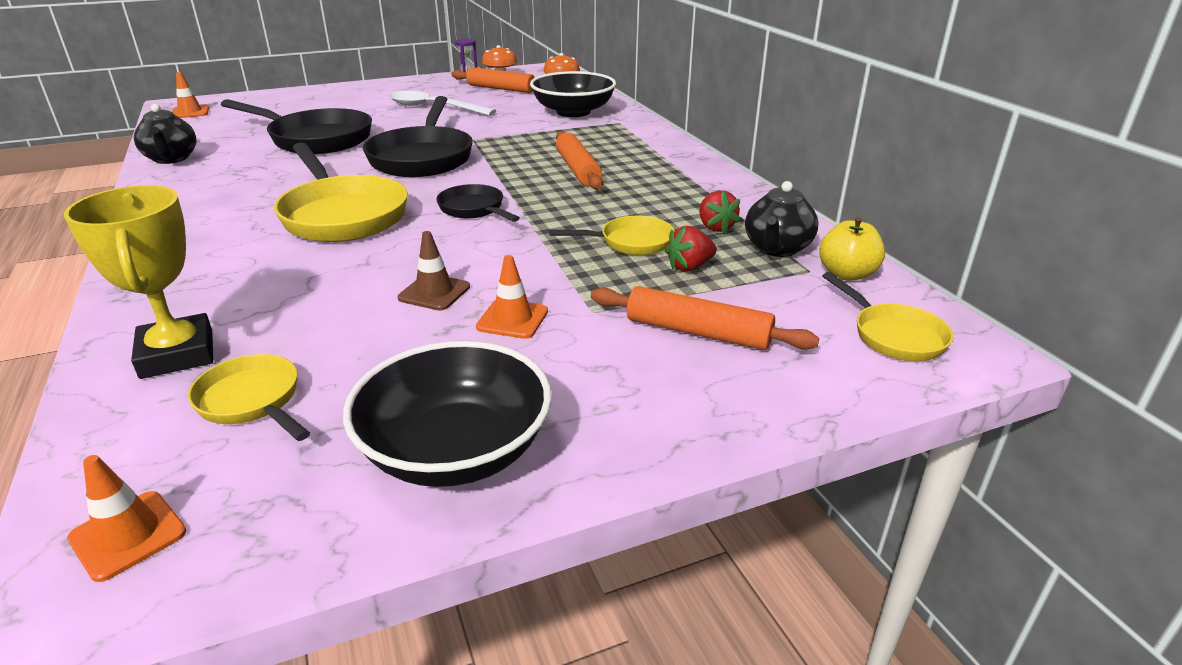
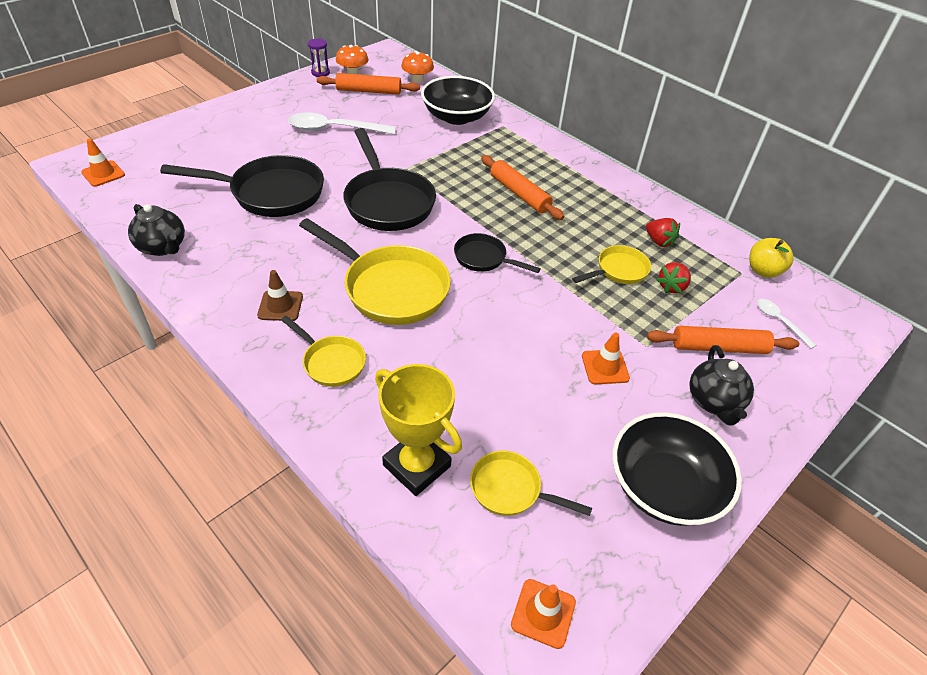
camera: 25 degrees left, 15 degrees up
(434, 292) = (534, 355): brown traffic cone -> brown traffic cone (280, 306)
(777, 249) = (710, 255): black teapot -> black teapot (714, 402)
(824, 325) = (779, 321): none -> white spoon
(893, 335) = (819, 320): yellow pan -> yellow pan (331, 362)

